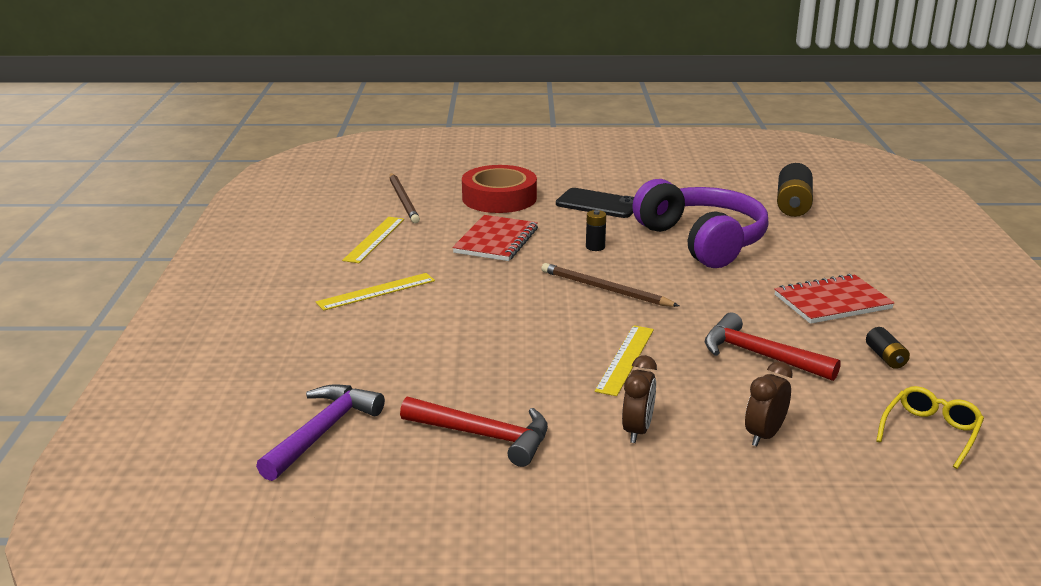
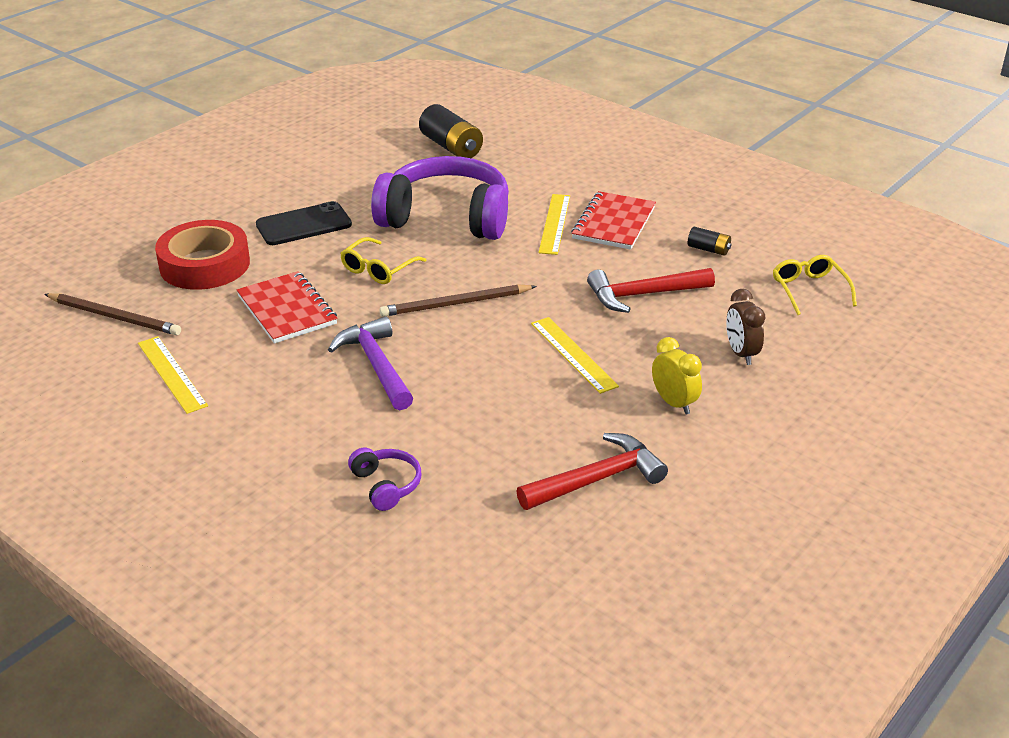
camera: 50 degrees left, 10 degrees up
(322, 432) = (488, 565): purple hammer -> purple hammer (376, 365)
(360, 355) = (386, 485): none -> purple headphones
(376, 291) = (281, 422): yellow ruler -> yellow ruler (555, 224)
(595, 247) = (378, 269): black battery -> yellow glasses
(637, 431) = (674, 403): brown clock -> yellow clock

